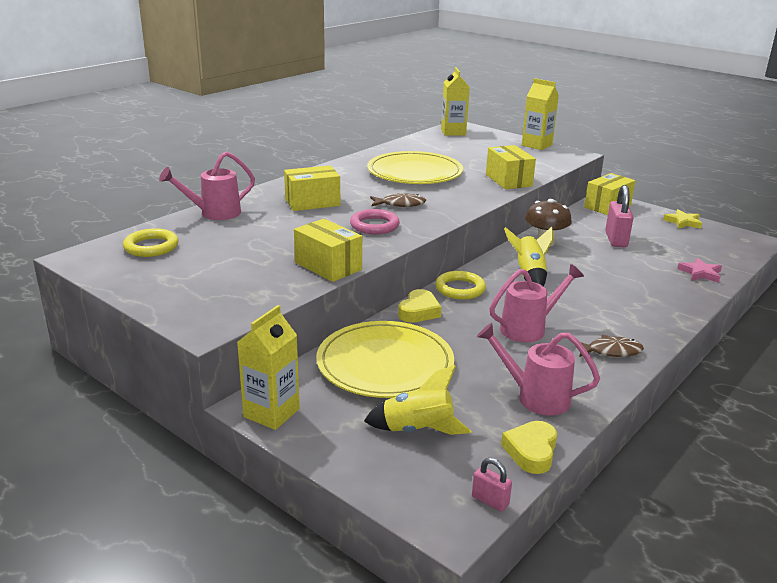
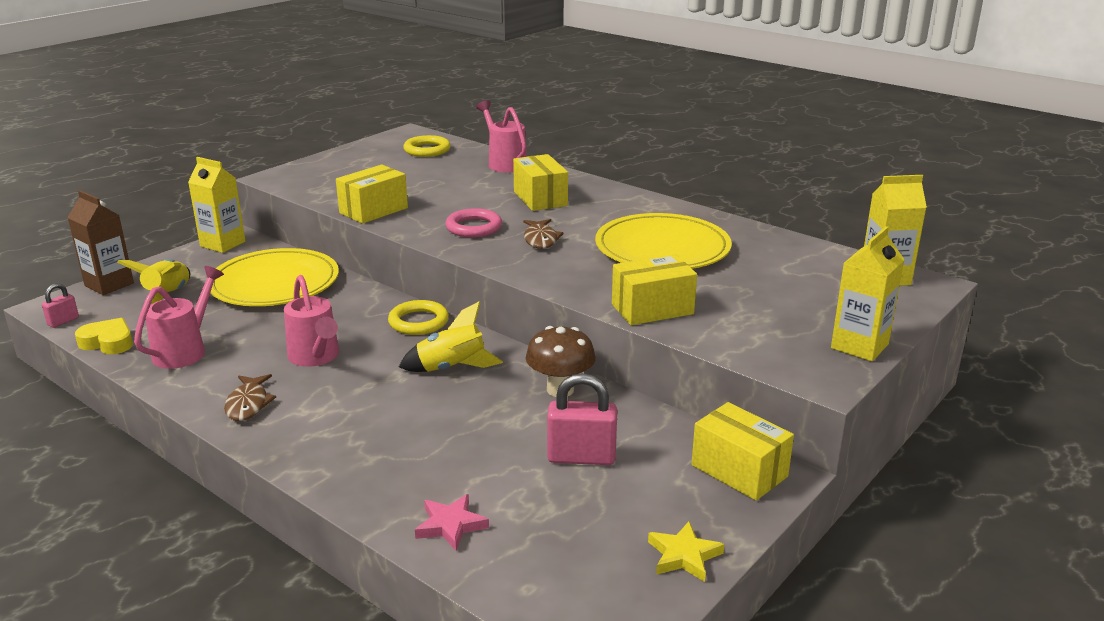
camera: 90 degrees right, 0 degrees up
(386, 486) = (109, 284): none -> brown carton
(419, 311) = (369, 299): yellow heart -> none

